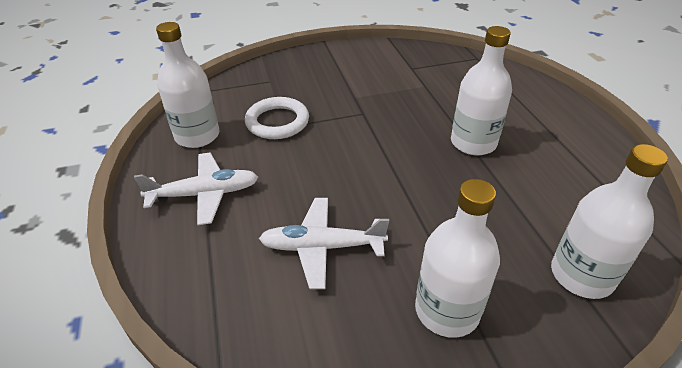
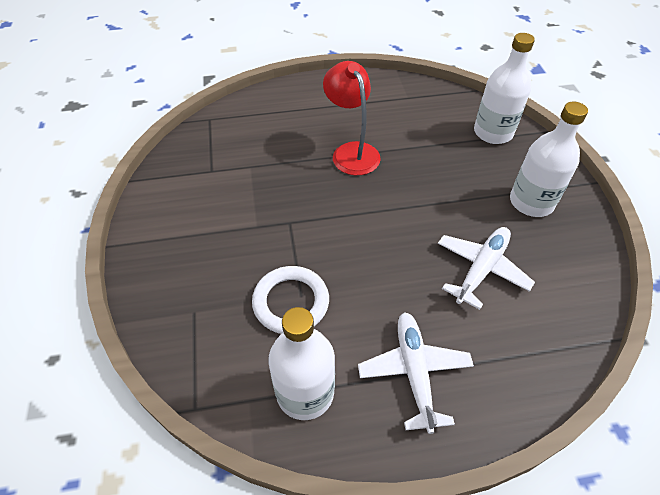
camera: 85 degrees left, 10 degrees up
(322, 247) = (481, 269): white plane -> white plane turned 150 degrees counterclockwise
(473, 143) = (351, 152): white bottle -> red lamp

